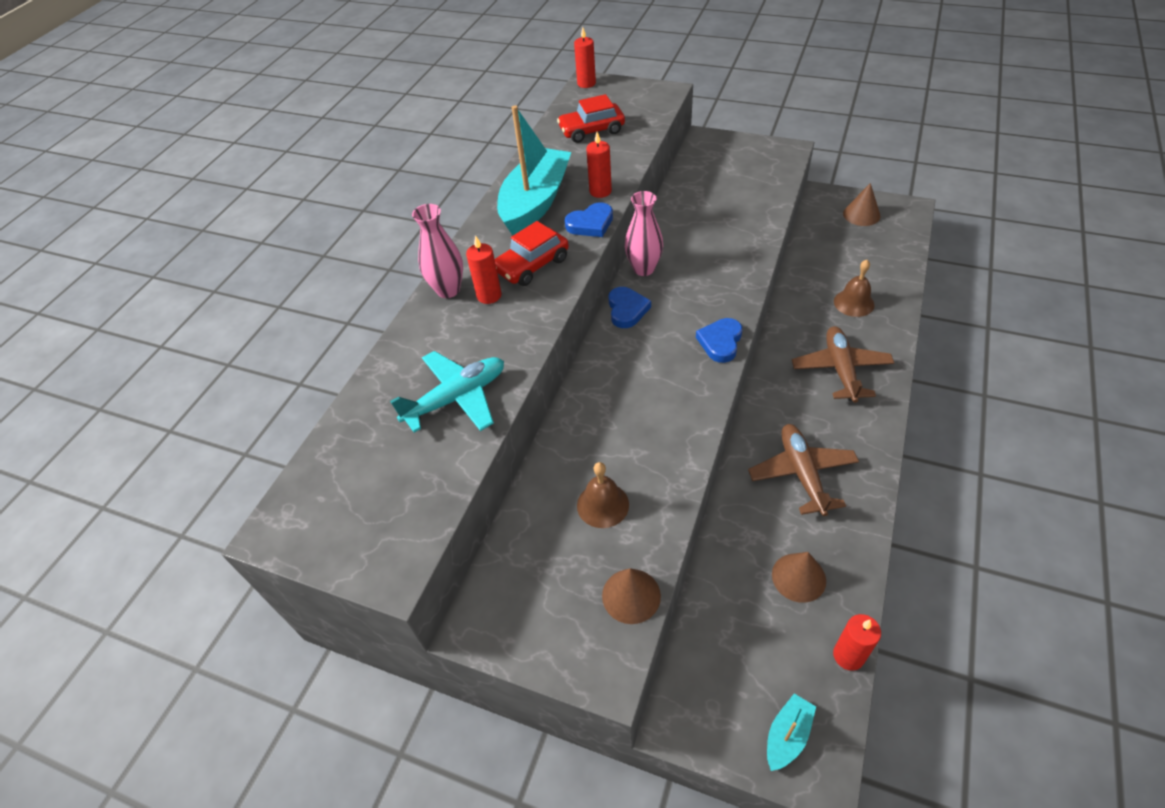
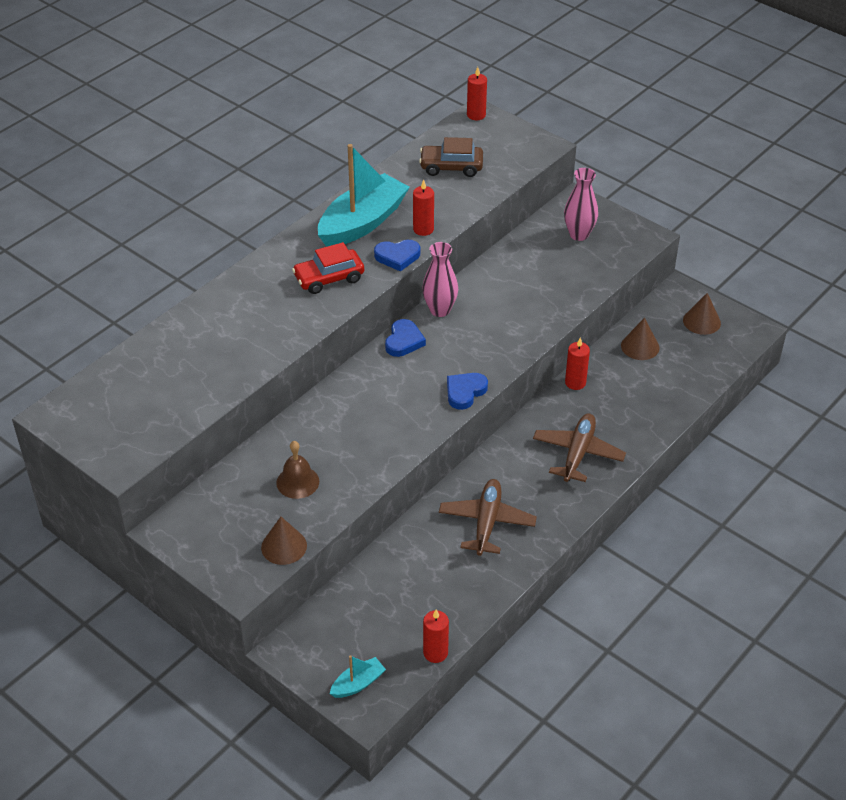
camera: 15 degrees right, 5 degrees down
(448, 290) = (251, 278): pink vase -> pink vase (579, 234)
(456, 398) = (217, 365): turquoise plane -> none
(489, 295) = (281, 293): red candle -> red candle (575, 383)
(592, 130) = (451, 167): red car -> brown car
(798, 577) = (433, 592): brown cone -> brown cone (640, 346)
(854, 303) = (632, 401): brown bell -> none

